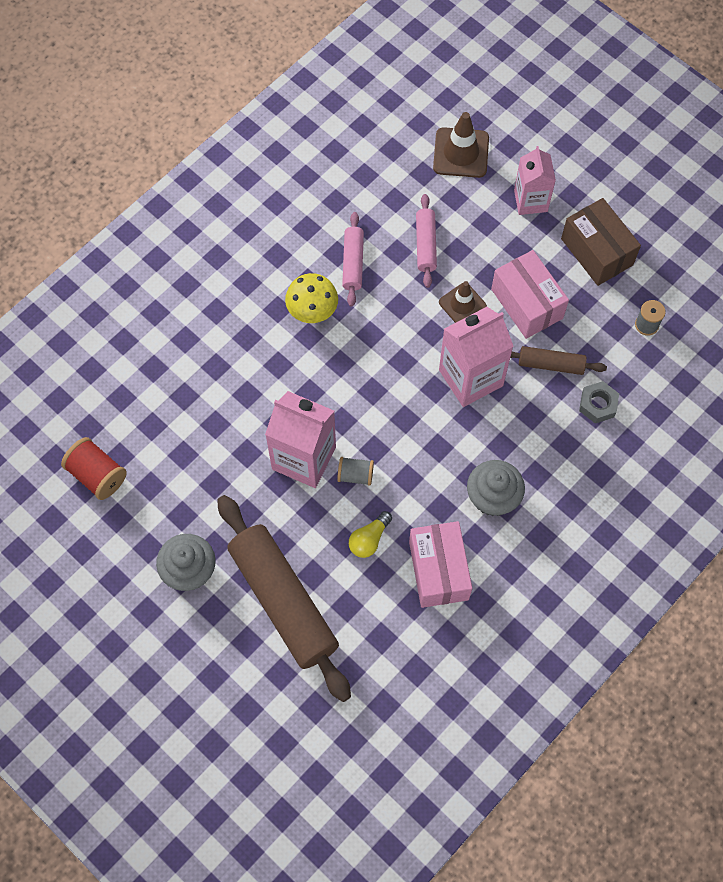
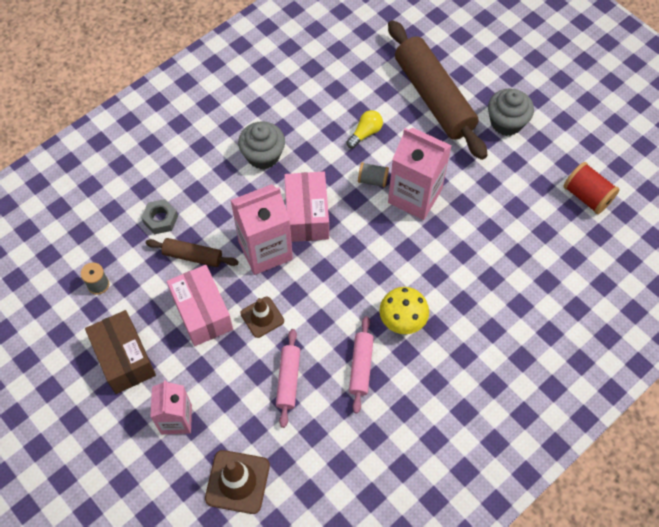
camera: 175 degrees left, 5 degrees down
(438, 570) = (314, 108): pink box -> pink box (307, 215)

